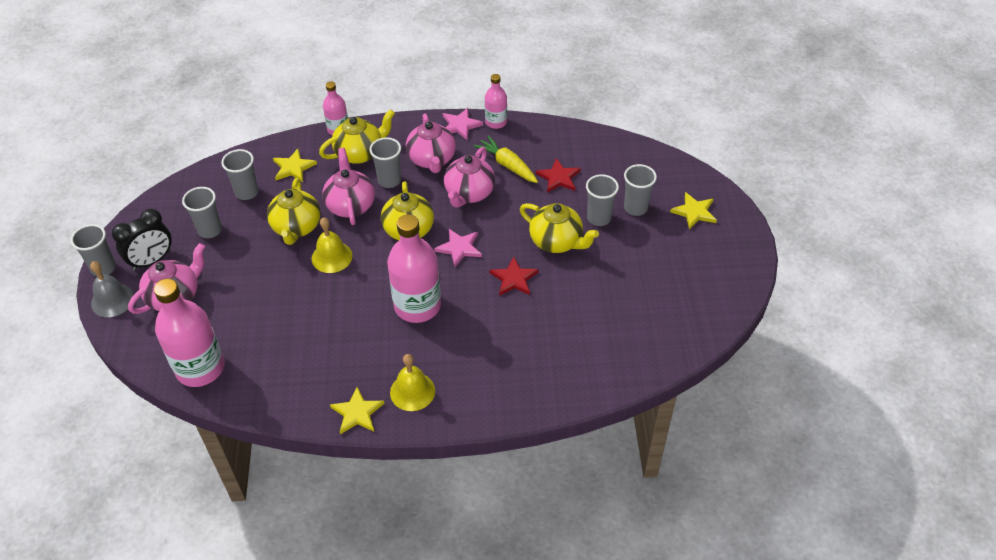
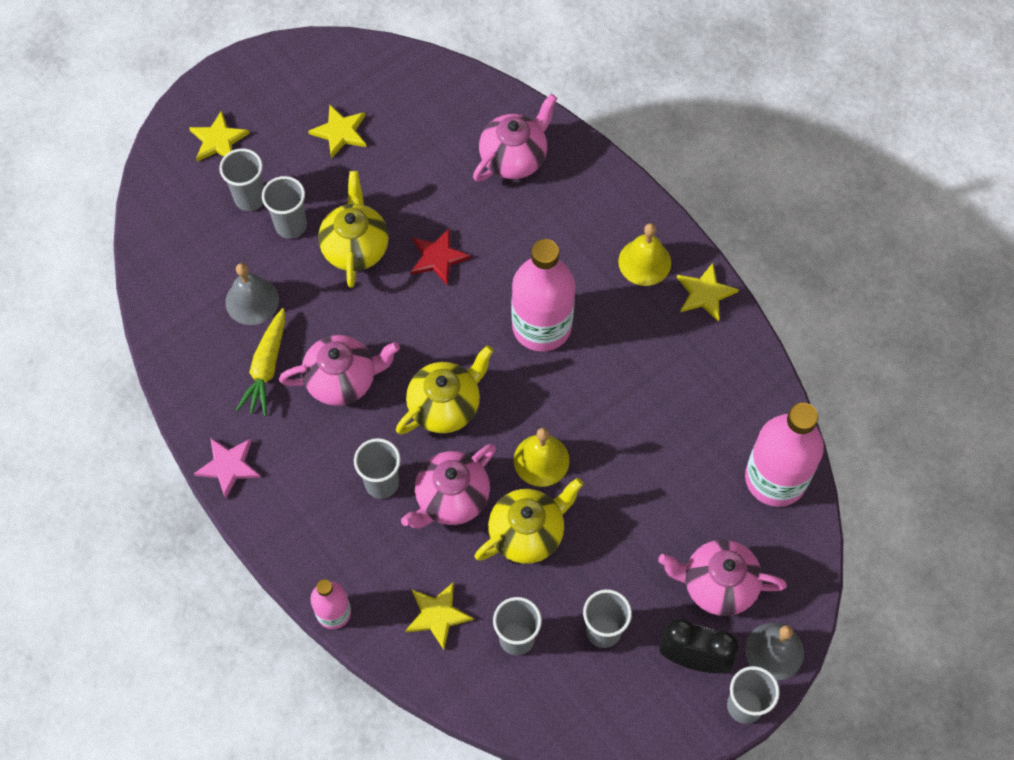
camera: 125 degrees left, 15 degrees up
(360, 153) = (358, 552): yellow teapot -> none
(432, 159) = (313, 459): pink teapot -> pink teapot (514, 158)
(459, 248) = (433, 337): pink star -> none
(496, 122) = (196, 428): pink bottle -> none
(558, 178) = (252, 300): red star -> grey bell
(655, 276) = (340, 132): none -> yellow star

